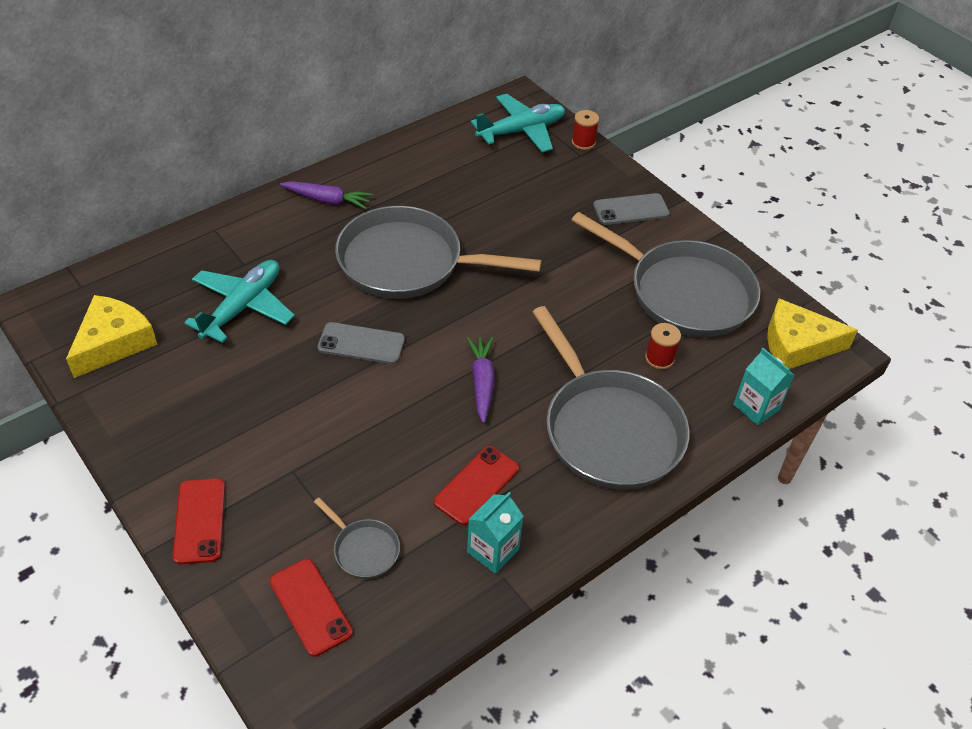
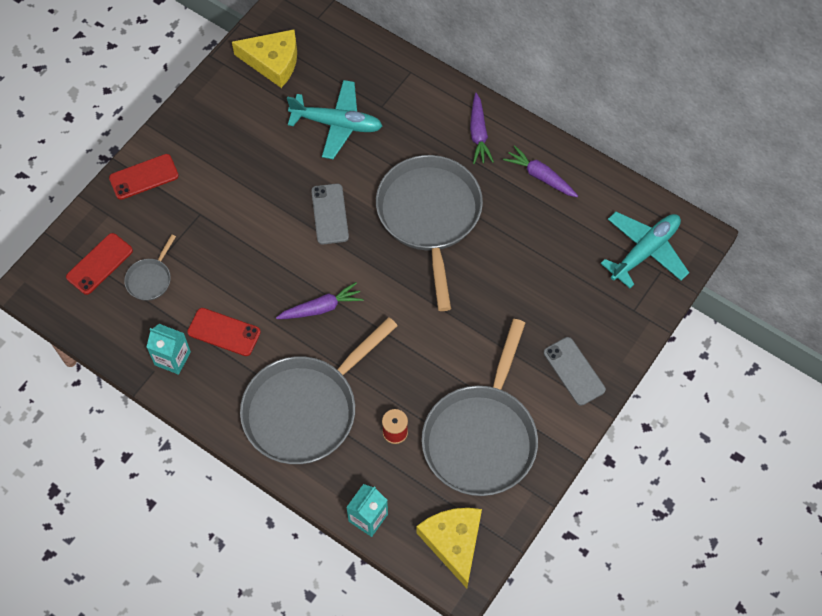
camera: 75 degrees right, 15 degrees up
(404, 172) = (540, 176): none -> purple carrot
(521, 131) = (645, 251): turquoise plane -> turquoise plane turned 90 degrees counterclockwise
(583, 142) = (654, 308): red spool -> none

